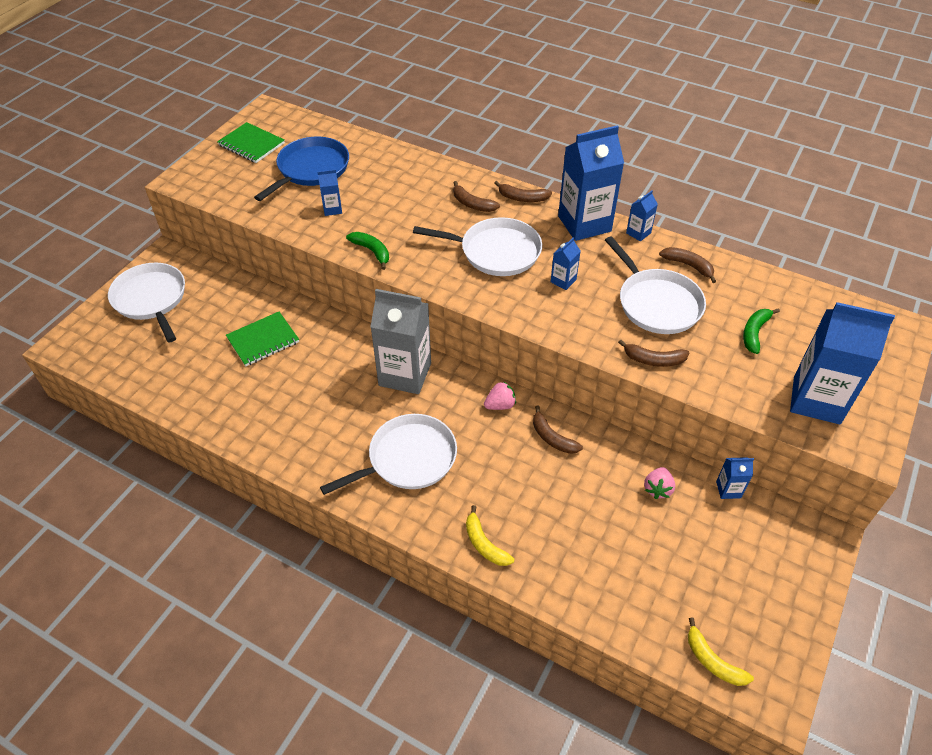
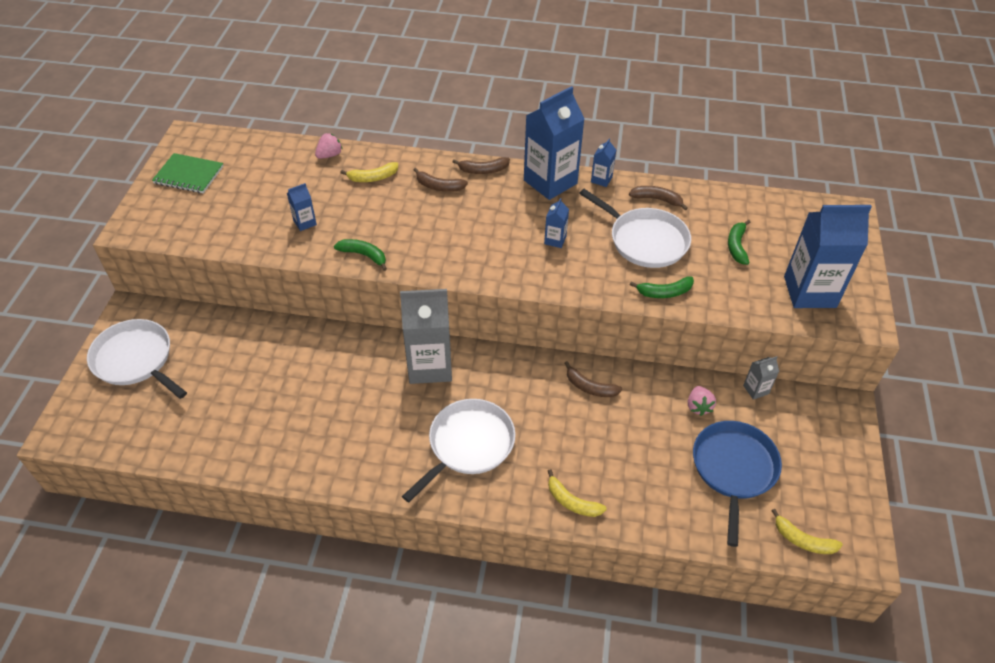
camera: 20 degrees left, 0 degrees up
(263, 340) = (274, 370): green notebook -> none
(311, 169) = (264, 187): blue pan -> blue pan (733, 469)
(413, 182) = (373, 177): none -> yellow banana
(495, 252) = (482, 227): white pan -> none
(500, 405) = (531, 370): pink strawberry -> pink strawberry (329, 155)
(653, 360) = (664, 292): brown banana -> green banana
(728, 489) = (756, 389): blue carton -> grey carton

